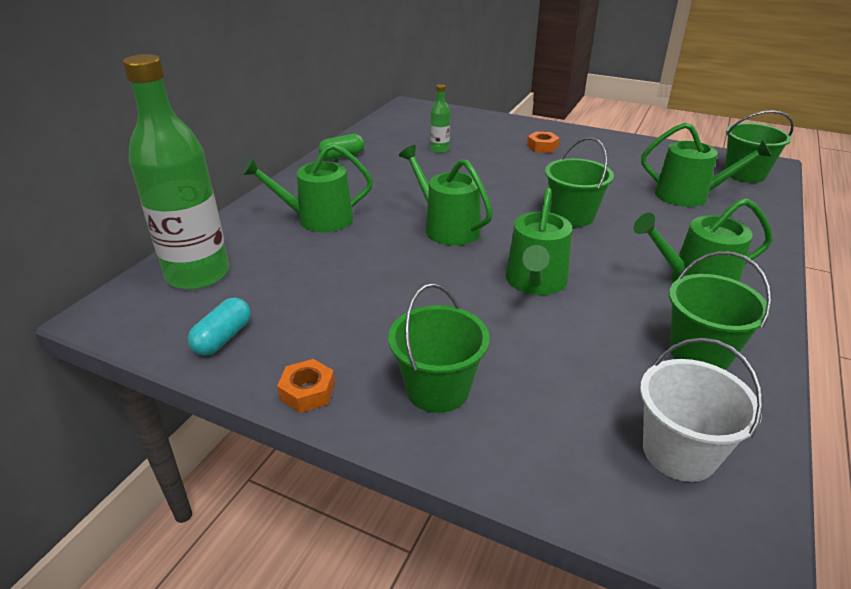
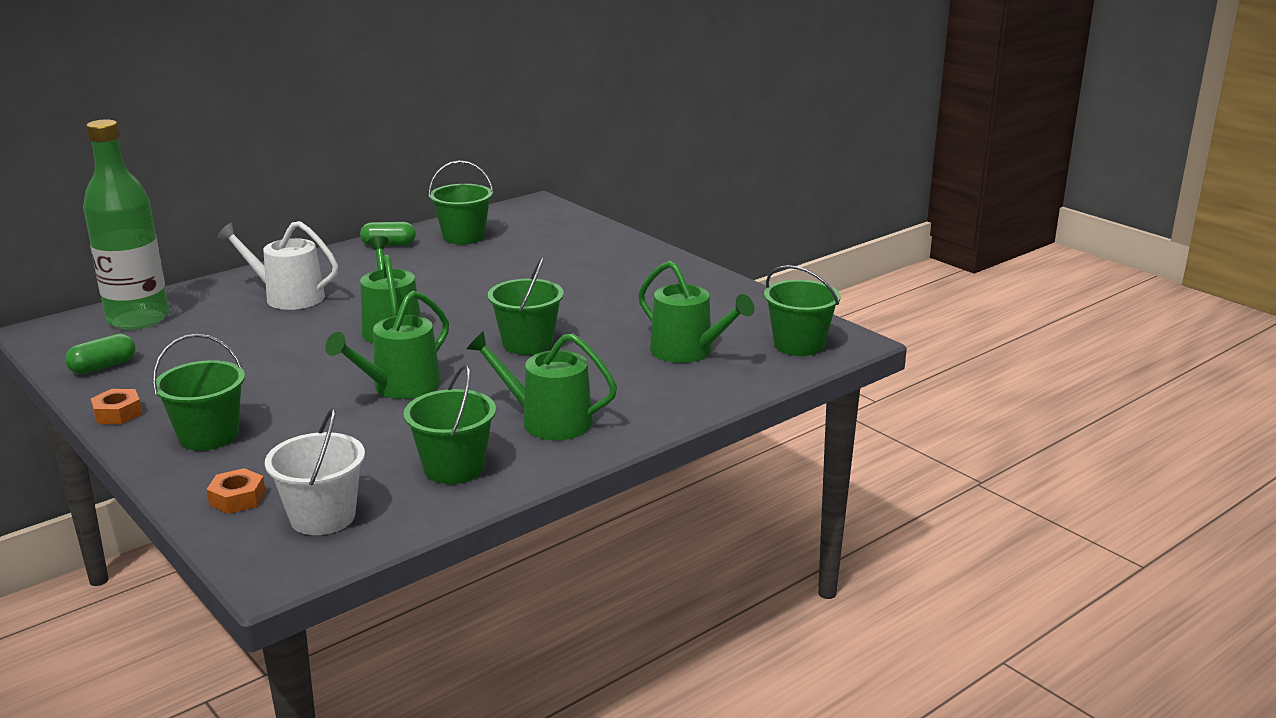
camera: 25 degrees right, 10 degrees down
(223, 338) = (103, 366): turquoise capsule -> green capsule
(318, 219) = (288, 297): green watering can -> white watering can
(392, 139) = (463, 237): none -> green bucket
(439, 149) = (497, 256): green bottle -> none
(542, 147) = (613, 273): orange nut -> orange nut (237, 498)

